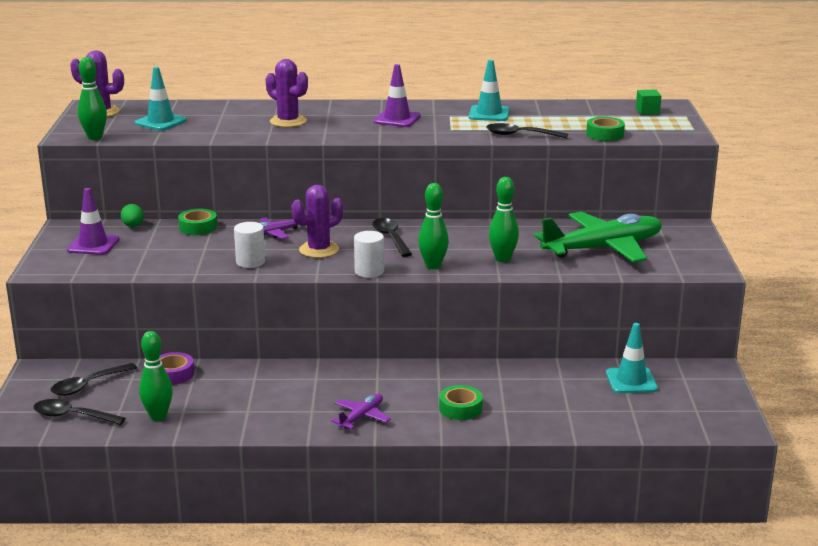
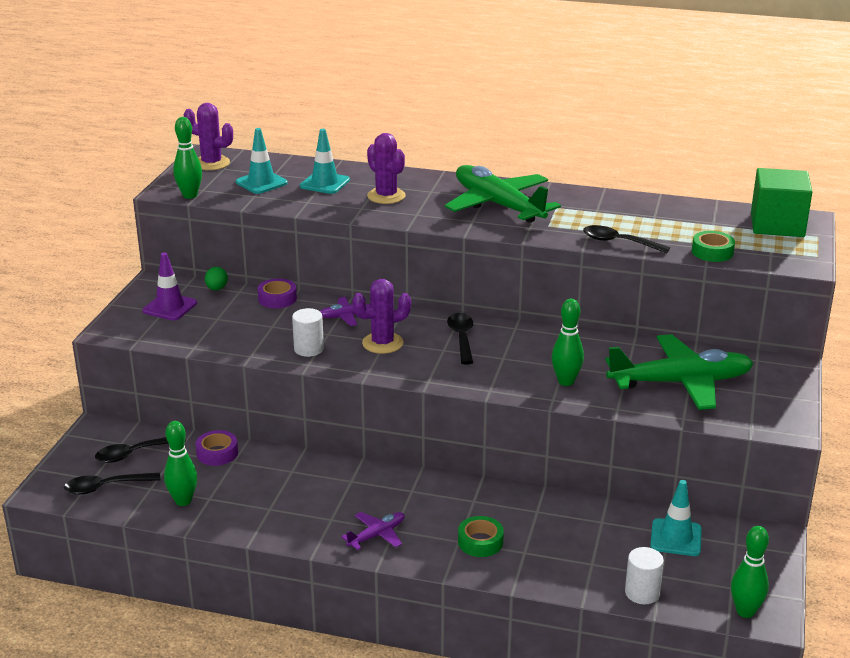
camera: 15 degrees right, 5 degrees up
(72, 416) = (105, 487): black spoon -> black spoon turned 45 degrees counterclockwise
(198, 227) = (277, 299): green tape -> purple tape
(369, 271) = (420, 378): white cylinder -> white cylinder (642, 593)
(397, 119) = (499, 205): purple traffic cone -> green plane
(433, 266) = (489, 380): green bowling pin -> green bowling pin (745, 611)
(489, 114) = (599, 209): turquoise traffic cone -> turquoise traffic cone (324, 183)
(647, 111) = (777, 225): green cube -> green cube, size x2.28

